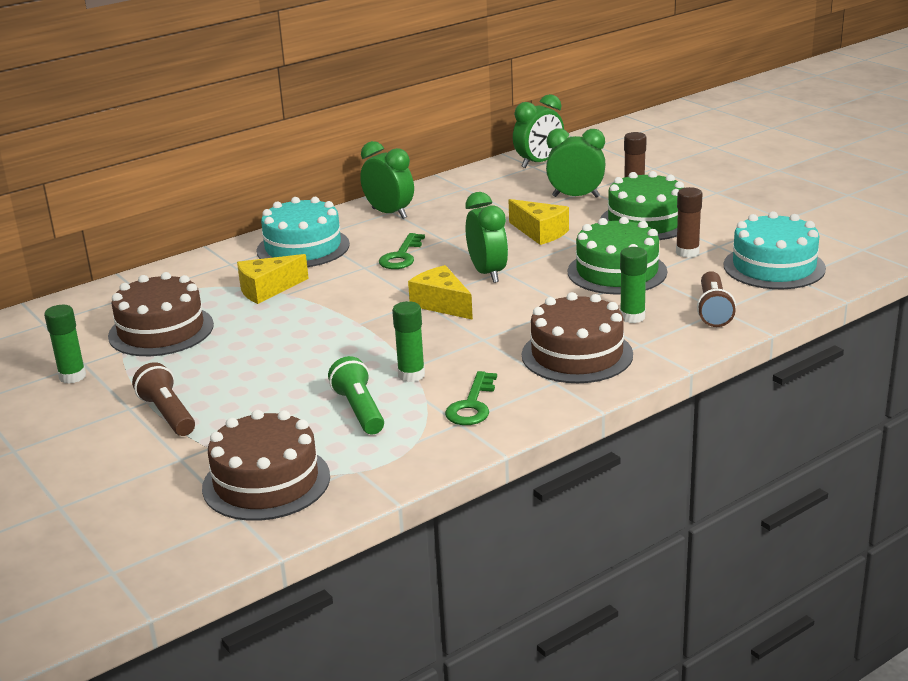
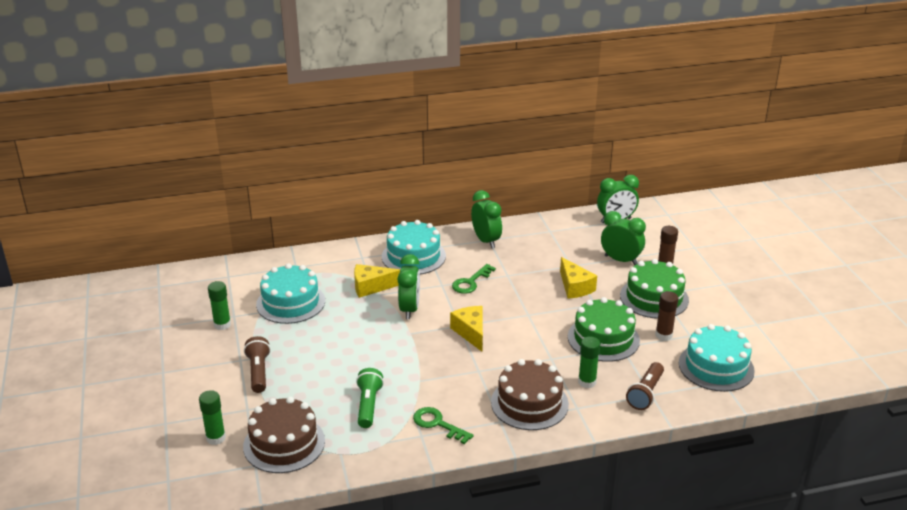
camera: 20 degrees right, 5 degrees up
(161, 330) = (290, 302): brown cake -> turquoise cake
(411, 375) = (416, 387): green glue stick -> green glue stick (216, 438)
(472, 405) = (437, 424): green key -> green key turned 90 degrees clockwise
(487, 273) = (517, 314): green clock -> green clock (409, 309)

